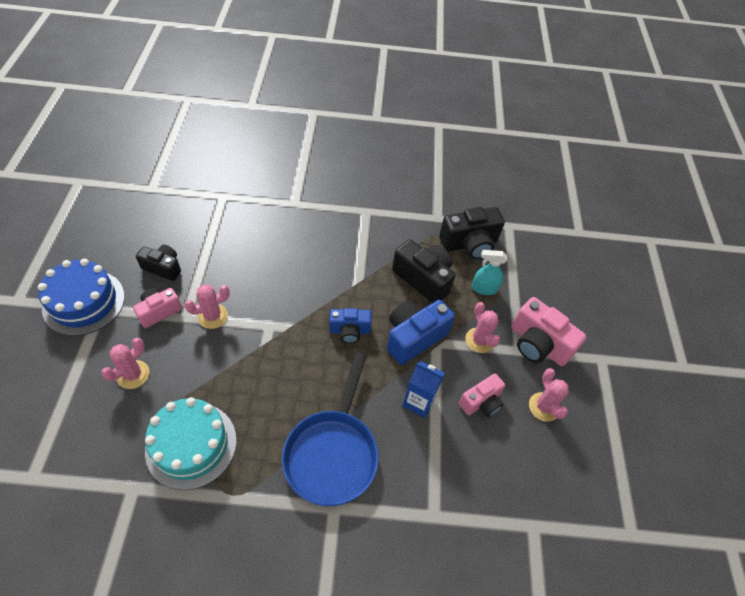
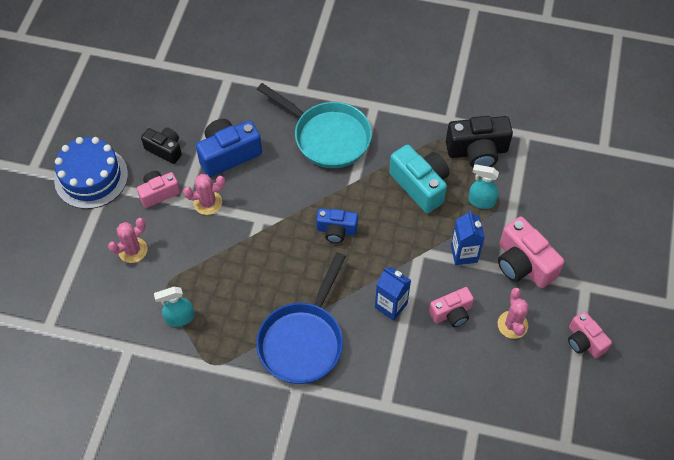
camera: 15 degrees right, 5 degrees up
(191, 445) = (179, 318): turquoise cake -> turquoise spray bottle
(326, 242) = (327, 137): none -> turquoise pan
(414, 337) = (398, 243): blue camera -> blue camera (228, 154)
(423, 279) = (420, 185): black camera -> turquoise camera
(479, 340) = (464, 254): pink cactus -> blue carton
(617, 415) = (584, 341): none -> pink camera

